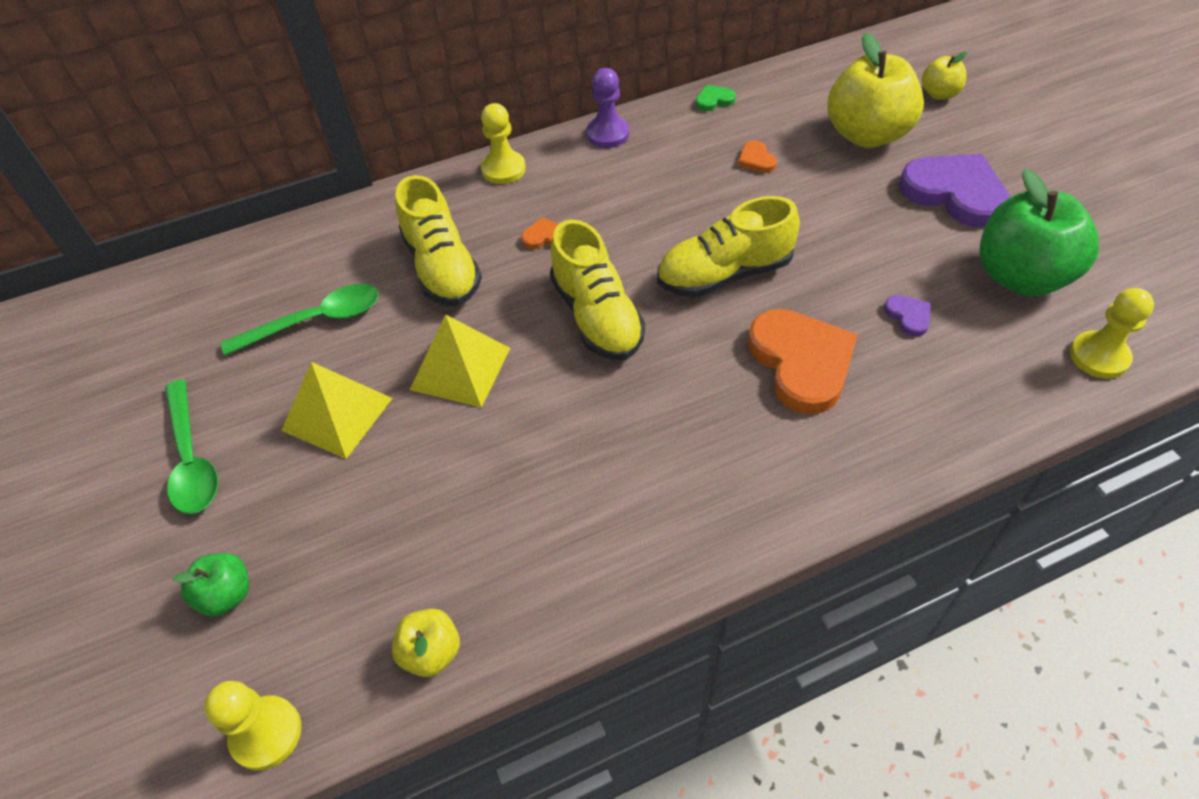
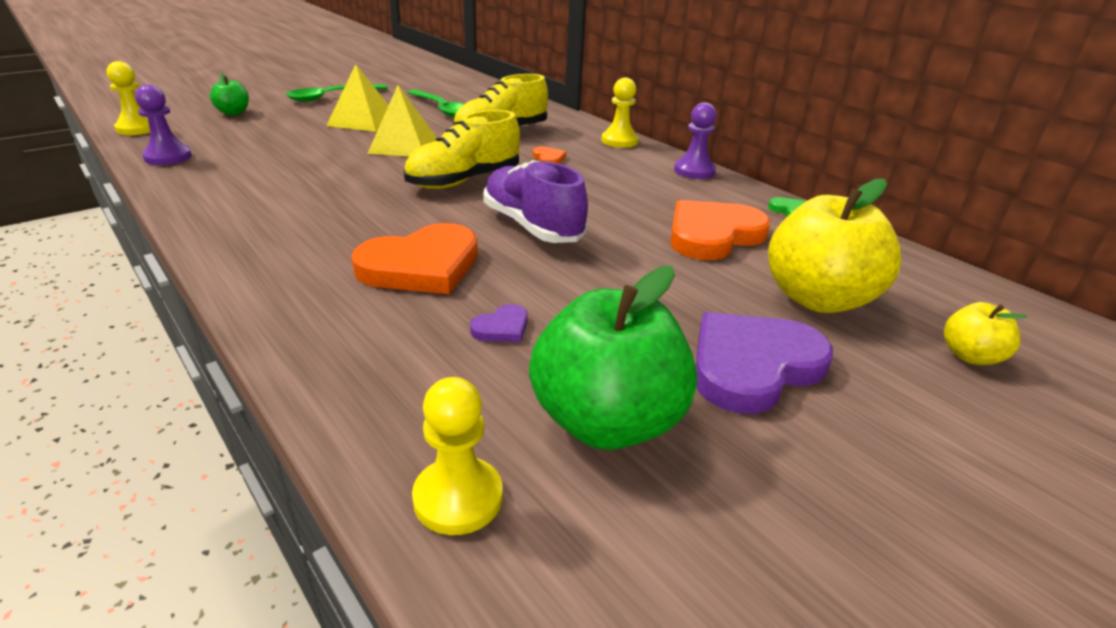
camera: 70 degrees right, 20 degrees down
(431, 652) = (168, 157): yellow apple -> purple pawn
(724, 274) = (532, 226): yellow shoe -> purple shoe
(756, 160) = (713, 235): orange heart -> orange heart, size x2.31
(954, 193) = (752, 366): purple heart -> purple heart turned 150 degrees counterclockwise

